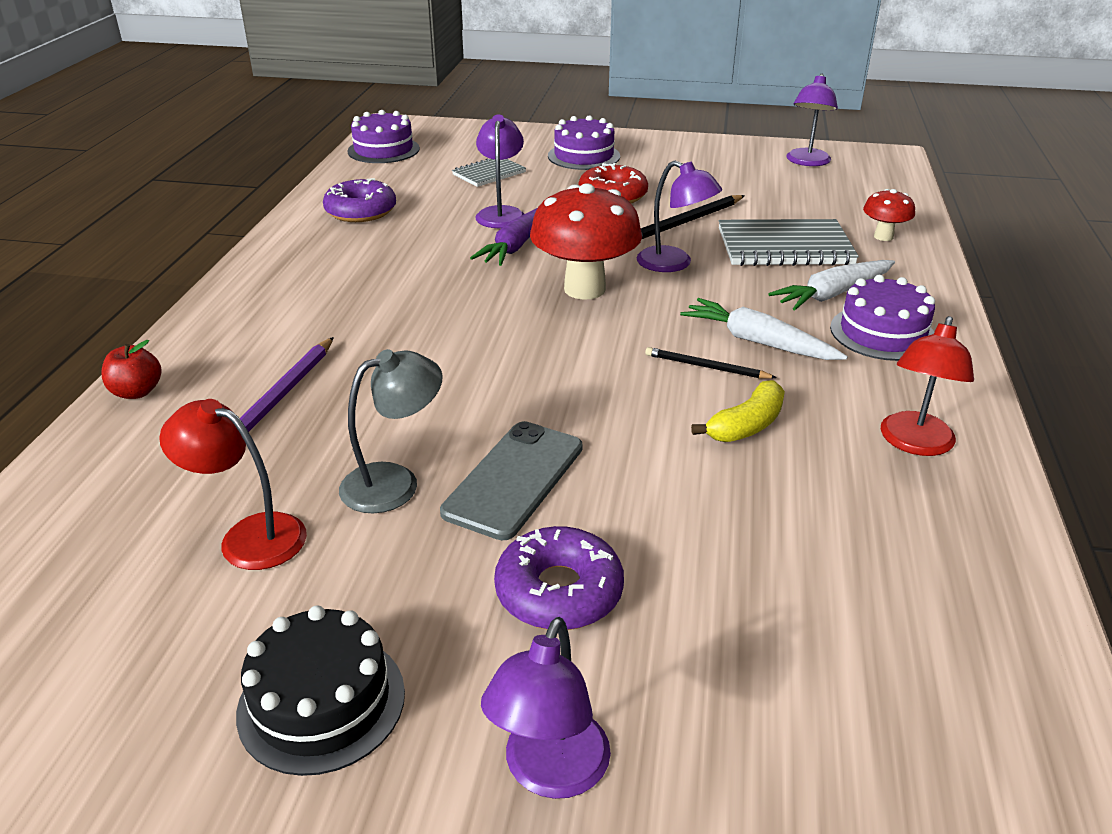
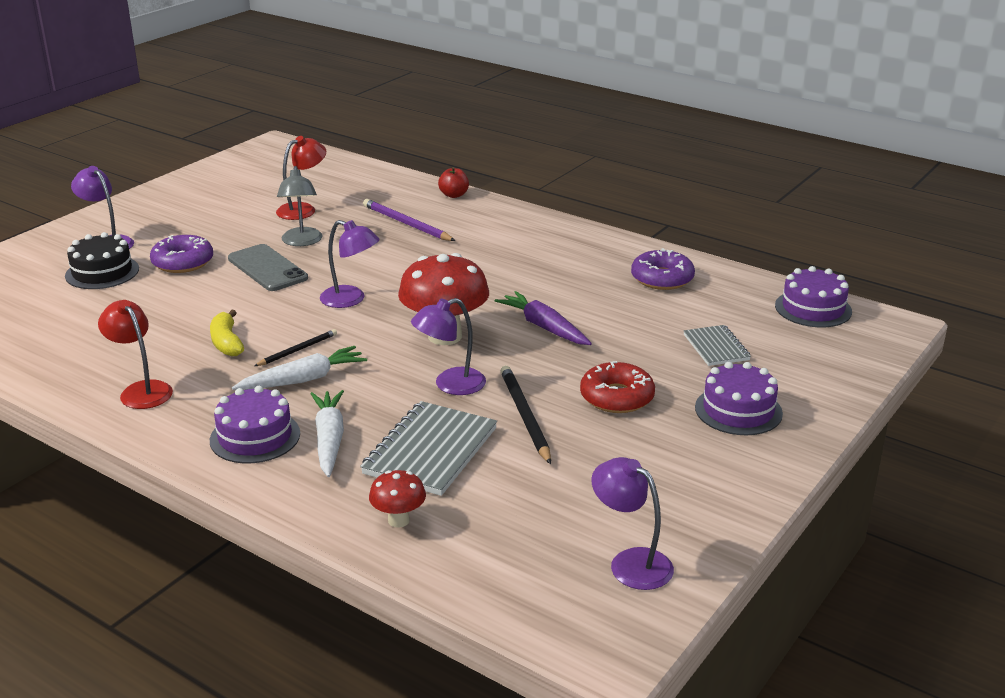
camera: 115 degrees right, 5 degrees down
(321, 702) = (193, 213): black cake -> black cake (102, 272)
(501, 213) = (614, 334): purple lamp -> purple lamp (351, 300)

